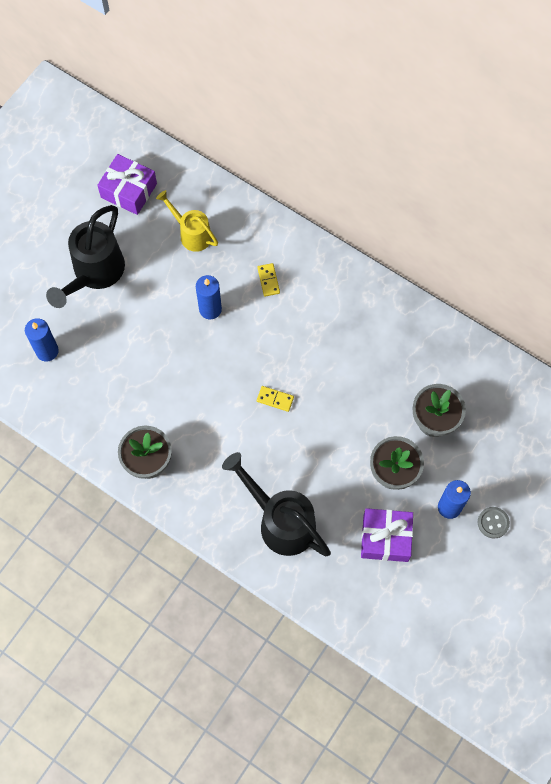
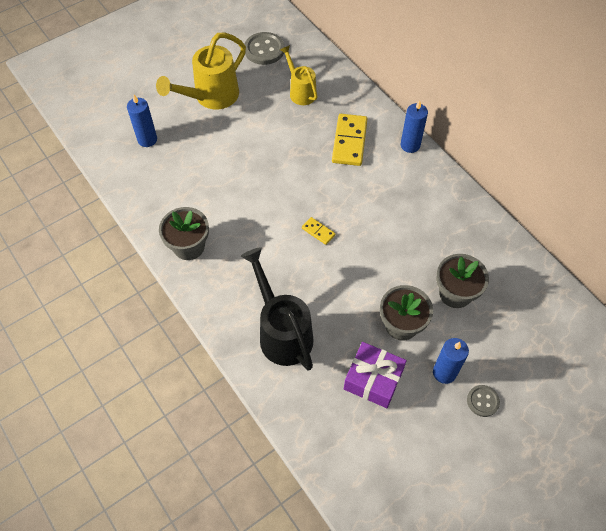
camera: 20 degrees right, 10 degrees down
(95, 273) = (211, 97): black watering can -> yellow watering can
(129, 190) = (264, 50): purple gift -> grey button
(210, 309) = (292, 148): blue candle -> blue candle (410, 145)
(268, 280) = (349, 141): yellow domino -> yellow domino, size x2.03

